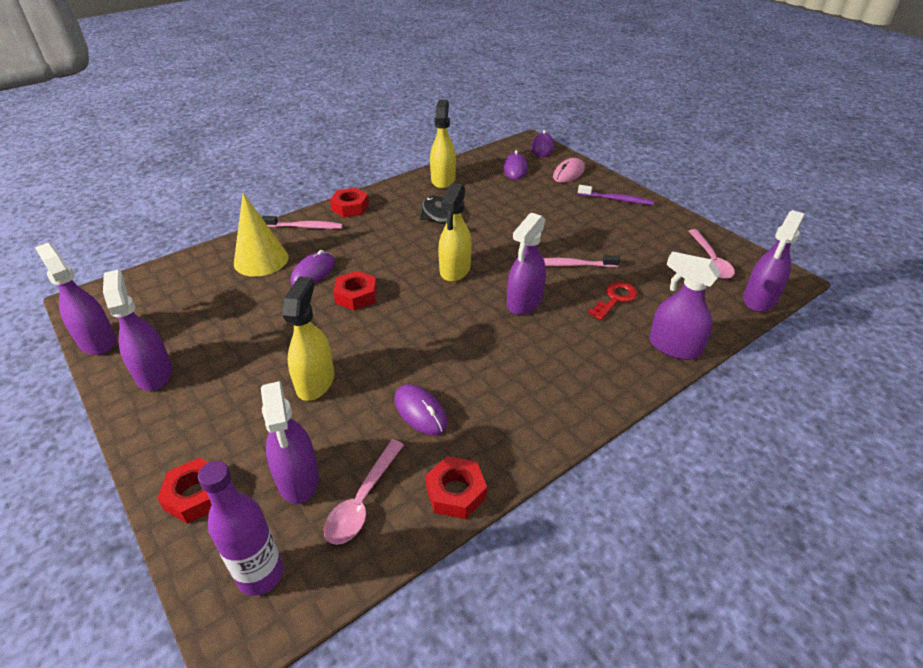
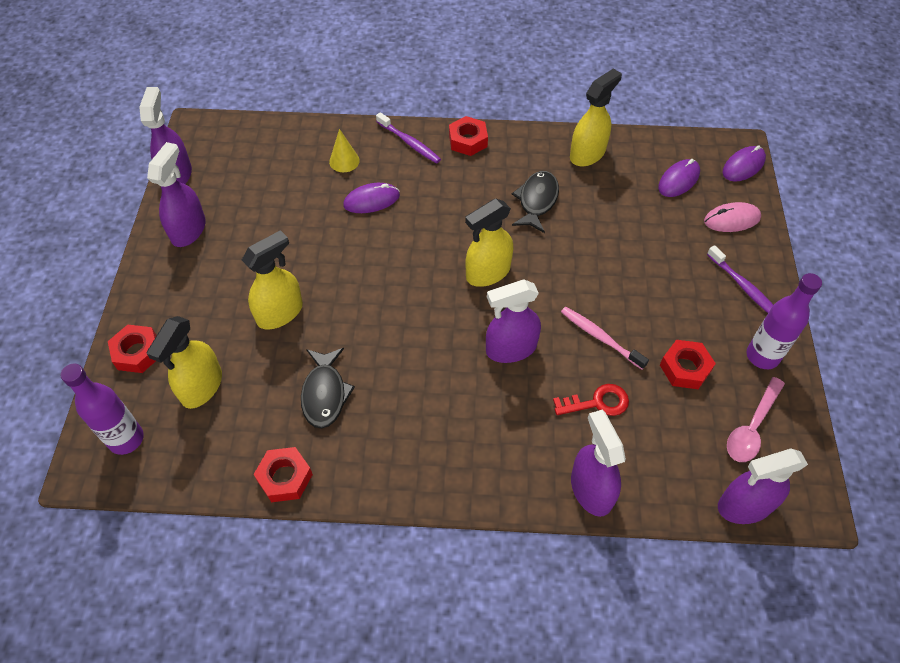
camera: 40 degrees right, 15 degrees up
(261, 260) = (344, 161): yellow cone -> yellow cone, size x0.56
(298, 479) = (201, 387): purple spray bottle -> yellow spray bottle
(305, 227) = (409, 143): pink toothbrush -> purple toothbrush
(356, 296) = (381, 248): red nut -> red nut (685, 368)
(362, 500) = (223, 435): pink spoon -> none
(420, 412) = (325, 393): purple mouse -> black fish
(669, 225) = (762, 356): none -> purple bottle

